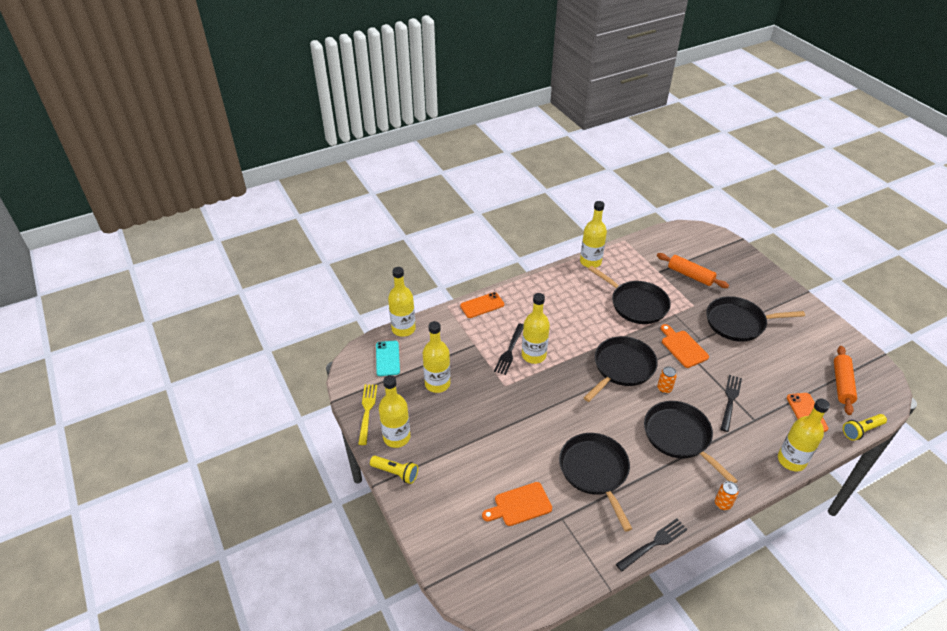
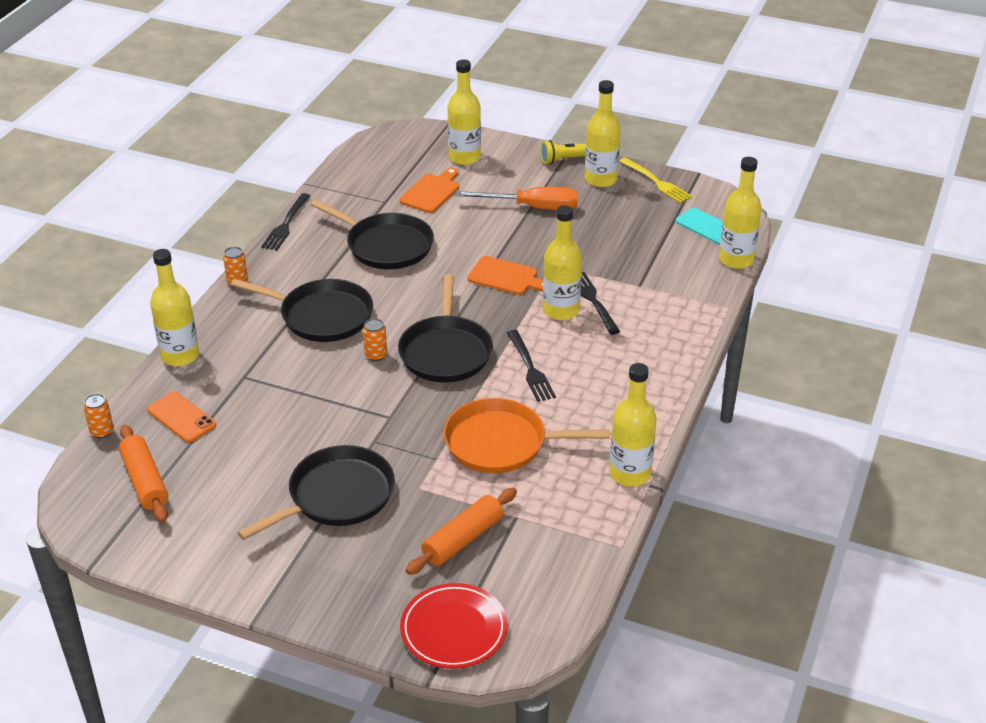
camera: 140 degrees right, 5 degrees down
(437, 384) = (625, 233): yellow bottle -> yellow bottle (464, 157)
(468, 442) = (531, 207): none -> orange screwdriver
(482, 305) = (690, 331): orange phone -> none
(636, 304) = (501, 443): black pan -> orange pan
(682, 347) = (390, 417): orange cutting board -> orange cutting board (506, 277)
(690, 275) = (463, 539): orange rolling pin -> orange rolling pin turned 45 degrees counterclockwise
(720, 248) = (454, 630): none -> red plate
(730, 401) = (286, 382): black fork -> black fork (530, 368)
(861, 430) = (102, 432): yellow flashlight -> orange can

